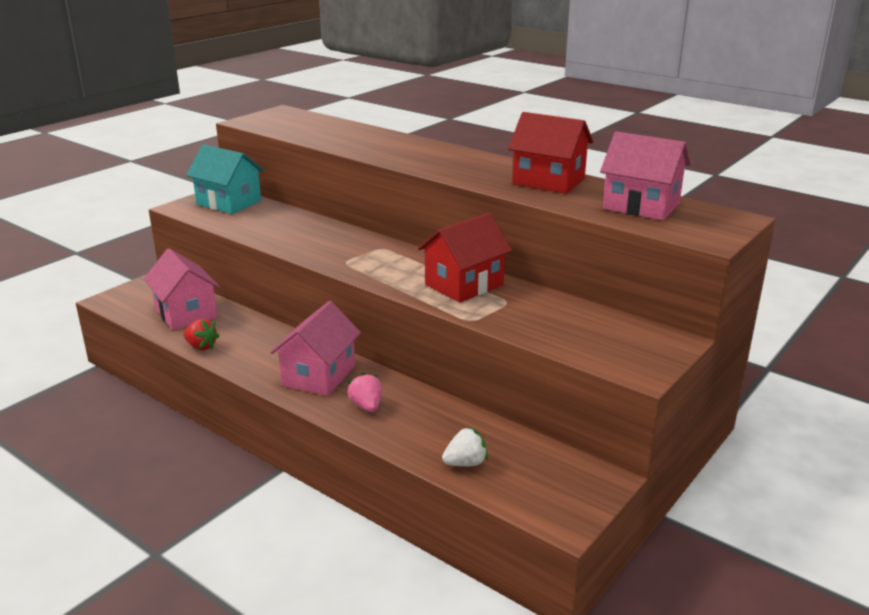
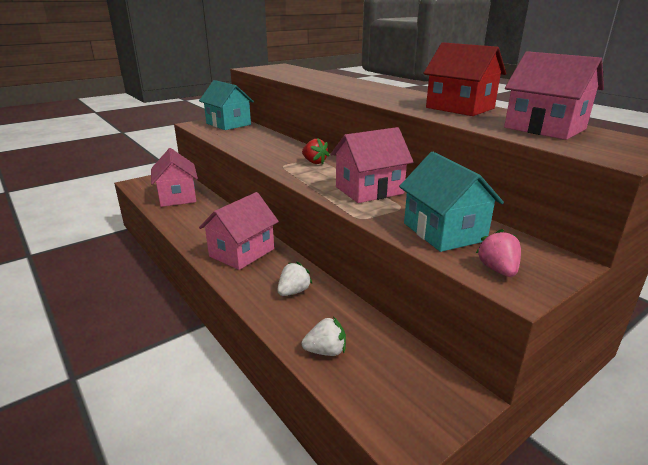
camera: 15 degrees right, 0 degrees up
(201, 346) = (171, 220): red strawberry -> red strawberry (314, 162)
(366, 406) = (265, 283): pink strawberry -> pink strawberry (497, 270)
(403, 410) = (293, 291): none -> white strawberry
(464, 285) = (369, 190): red house -> pink house
(560, 325) = (444, 232): none -> turquoise house

